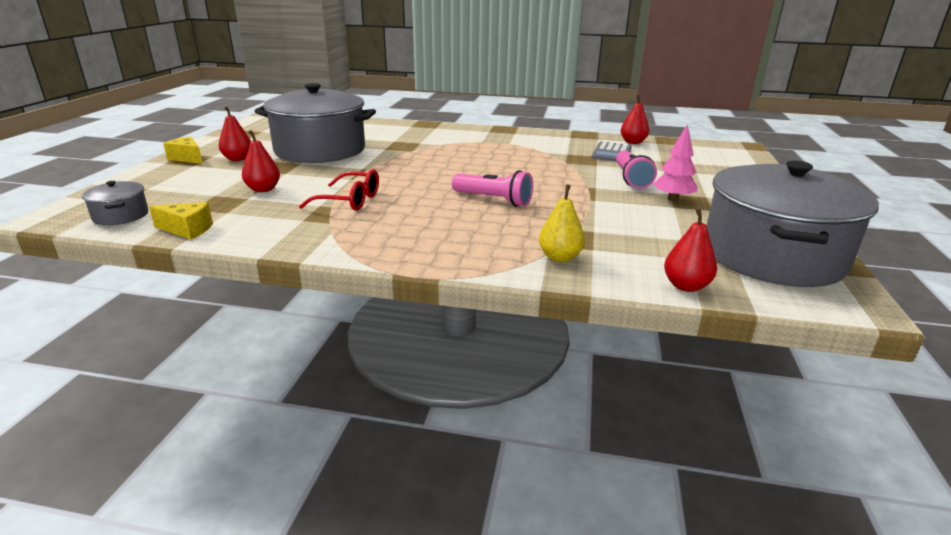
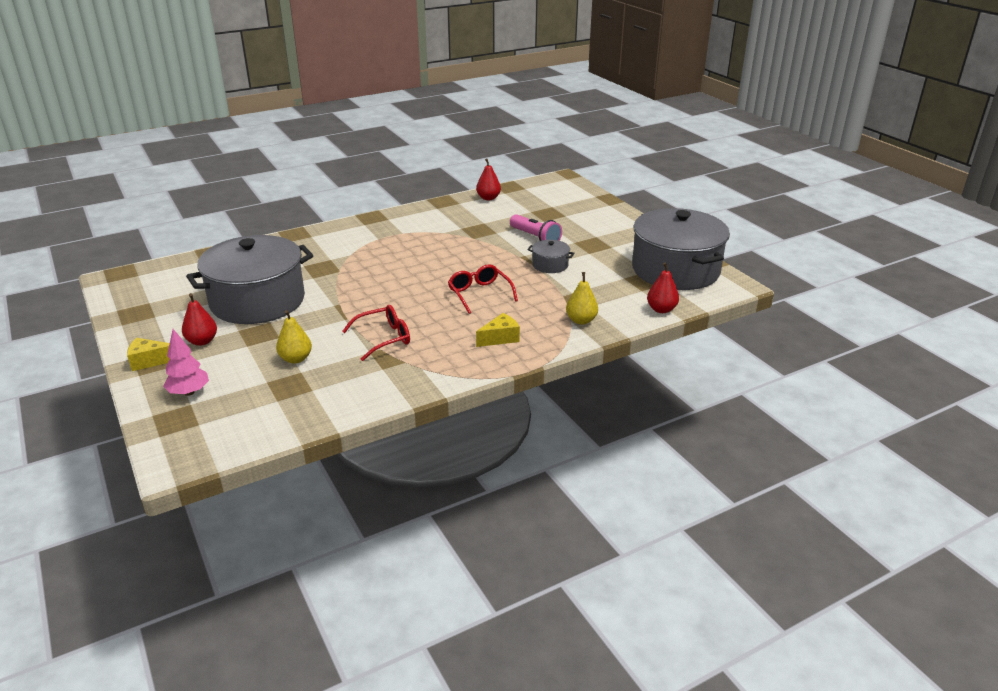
camera: 40 degrees left, 5 degrees up
(121, 215) = (231, 433): grey pot -> grey pot (550, 265)
(187, 230) = (315, 416): yellow cheese -> yellow cheese (500, 338)
(263, 189) = (296, 359): red pear -> yellow pear
(494, 200) = (479, 294): pink flashlight -> red glasses
(611, 153) = (490, 216): grey calculator -> none
(673, 199) = (581, 247): pink tree -> pink tree (189, 392)

